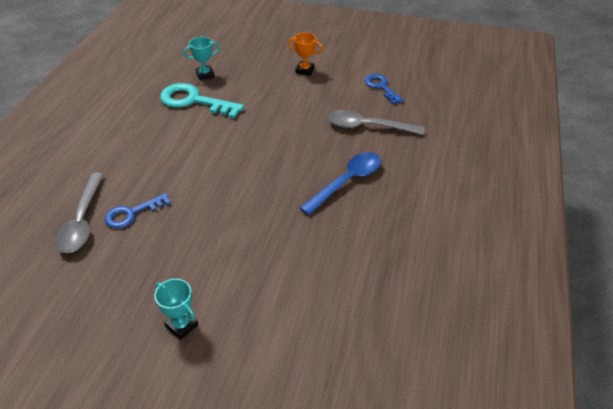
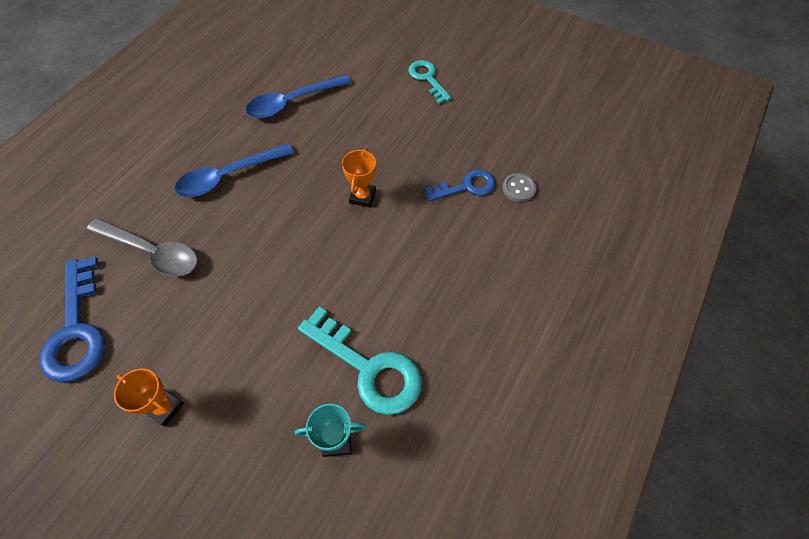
camera: 165 degrees left, 15 degrees up
(82, 221) = (519, 188): grey spoon -> grey button
(181, 325) = (427, 78): turquoise trophy -> turquoise key
(225, 188) = (362, 197): none -> orange trophy
(327, 260) = (292, 102): none -> blue spoon
(381, 87) = (77, 330): blue key -> blue key, size x1.63

